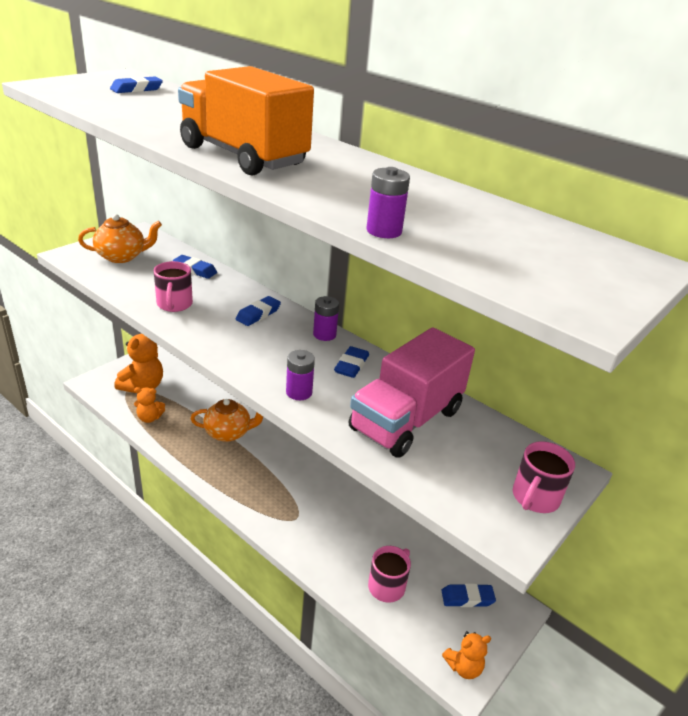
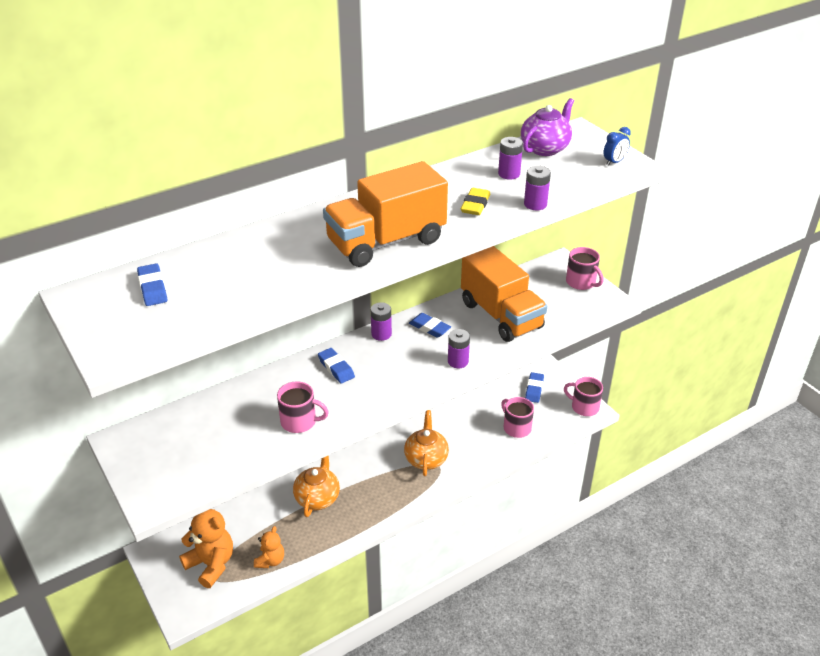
camera: 70 degrees left, 5 degrees up
(122, 256) = (177, 457): orange teapot -> orange teapot (426, 459)
(195, 270) = (233, 402): blue eraser -> none
(354, 196) = (475, 205): none -> yellow eraser
(406, 420) = (501, 315): pink truck -> orange truck
(454, 214) = (509, 174): none -> purple battery
(463, 667) = (584, 407): orange teddy bear -> pink mug
(556, 238) = (545, 148): none -> purple teapot
(577, 293) = (614, 162): none -> blue clock

